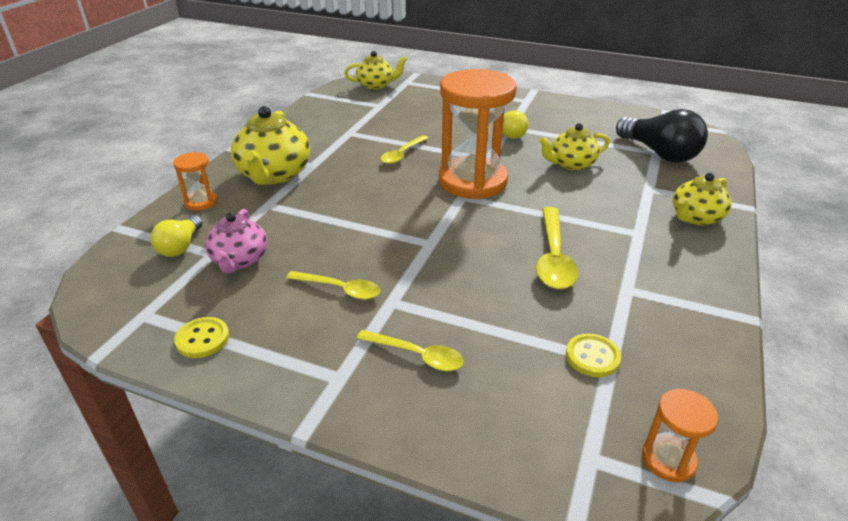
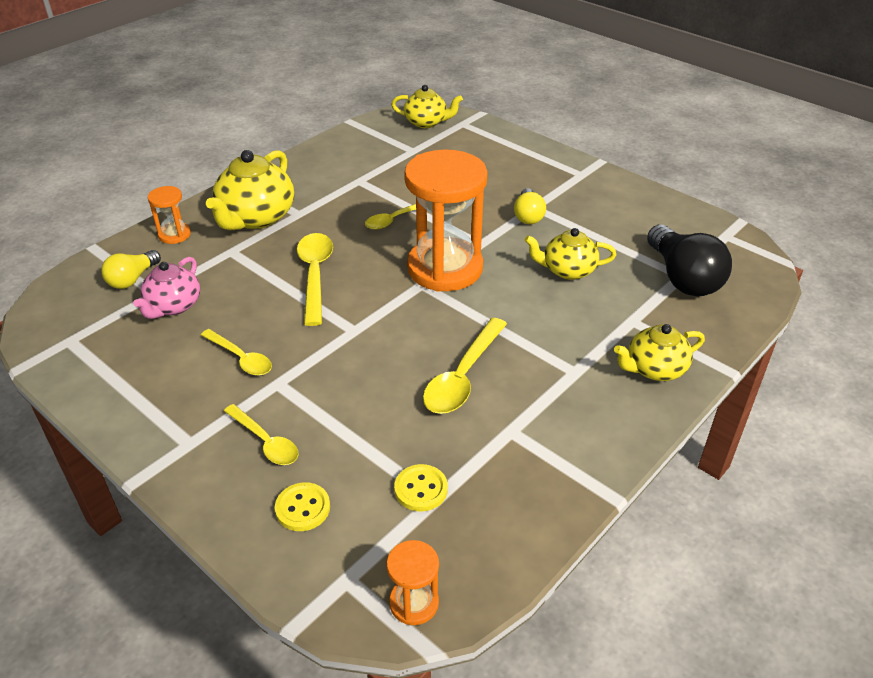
camera: 20 degrees right, 5 degrees up
(202, 339) = (102, 376): yellow button -> yellow button (303, 508)
(362, 208) = (315, 275): none -> yellow spoon

